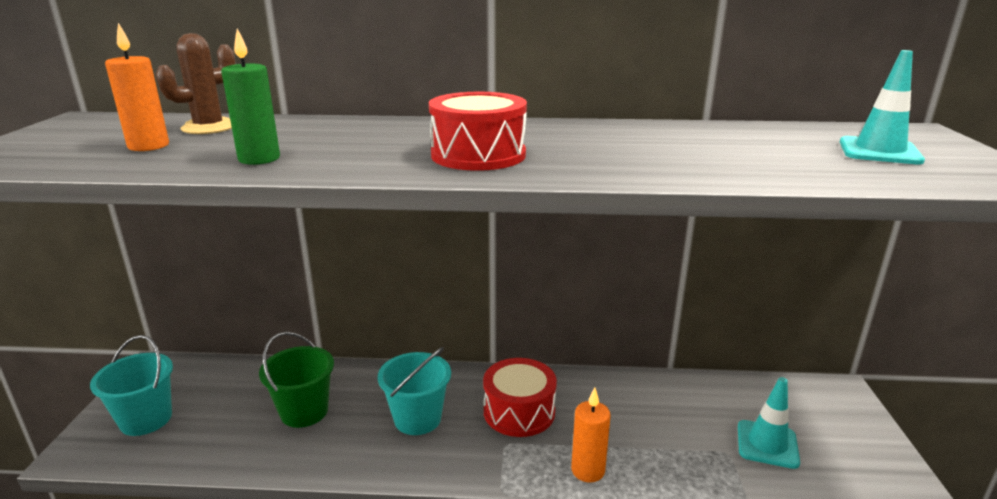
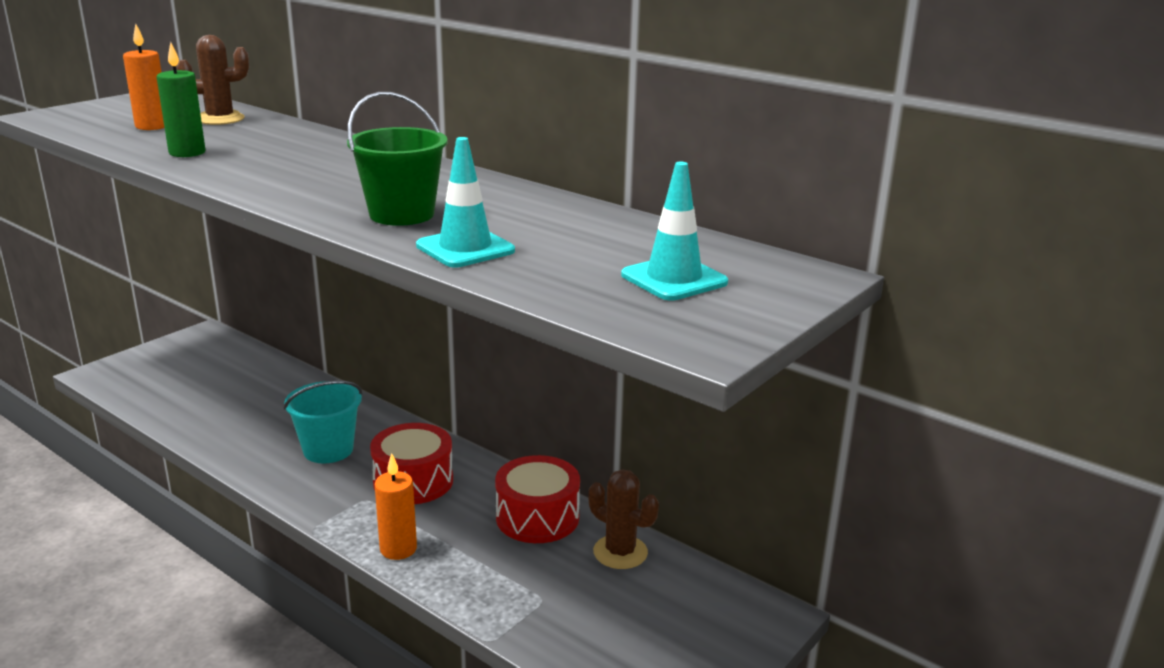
camera: 35 degrees right, 0 degrees up
(146, 419) = (157, 369): turquoise bucket -> none
(304, 411) = (258, 408): green bucket -> green bucket (402, 214)
(478, 155) = (326, 187): red drum -> red drum (537, 517)
(716, 394) = (620, 552): none -> brown cactus
(767, 444) = (594, 613): turquoise traffic cone -> turquoise traffic cone (465, 248)

